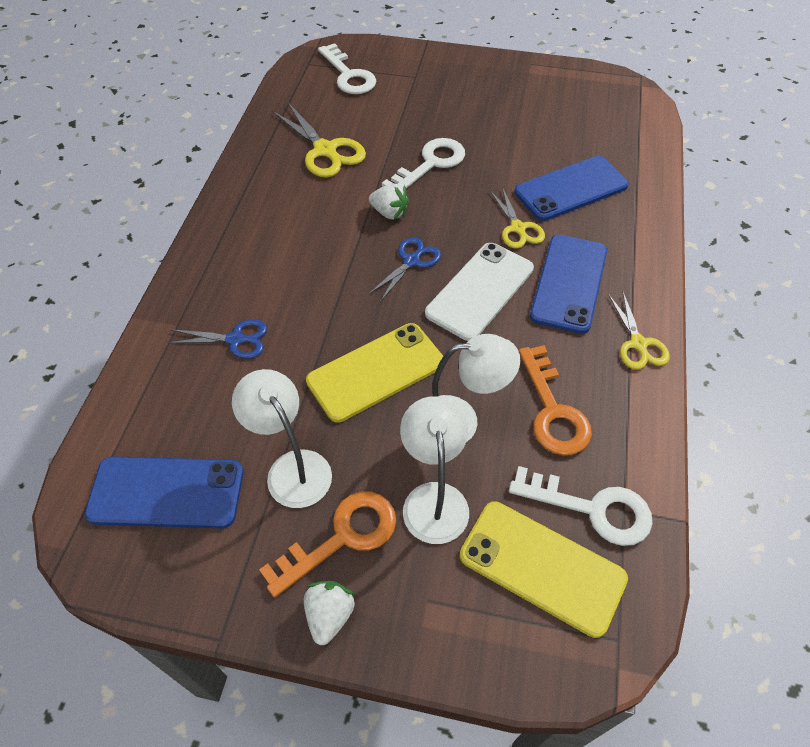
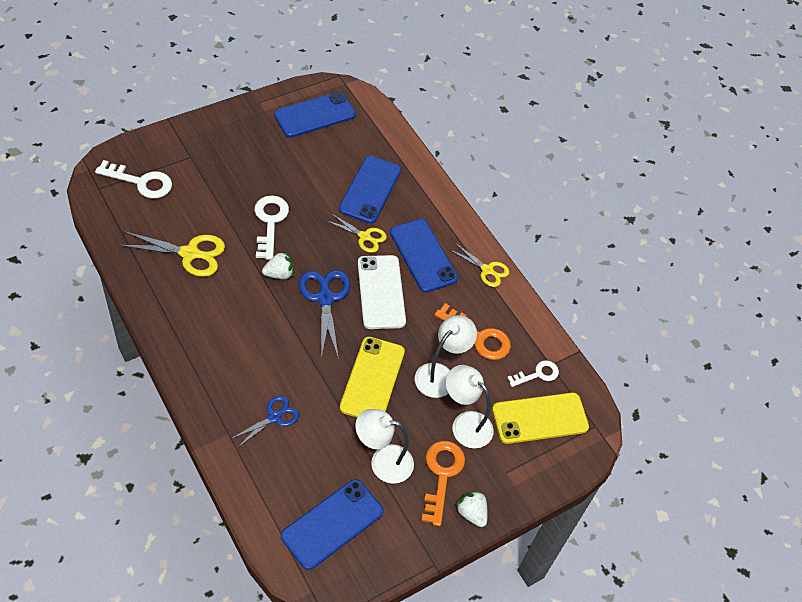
camera: 50 degrees left, 0 degrees up
(412, 261) = (325, 298): blue scissors -> blue scissors, size x1.57
(578, 97) = (315, 115): none -> blue phone
(592, 508) = (537, 374): white key -> white key, size x0.63

